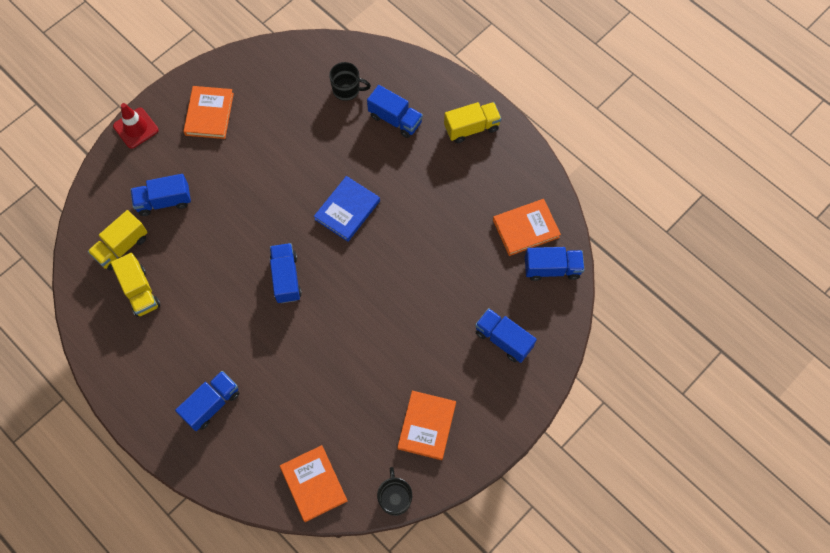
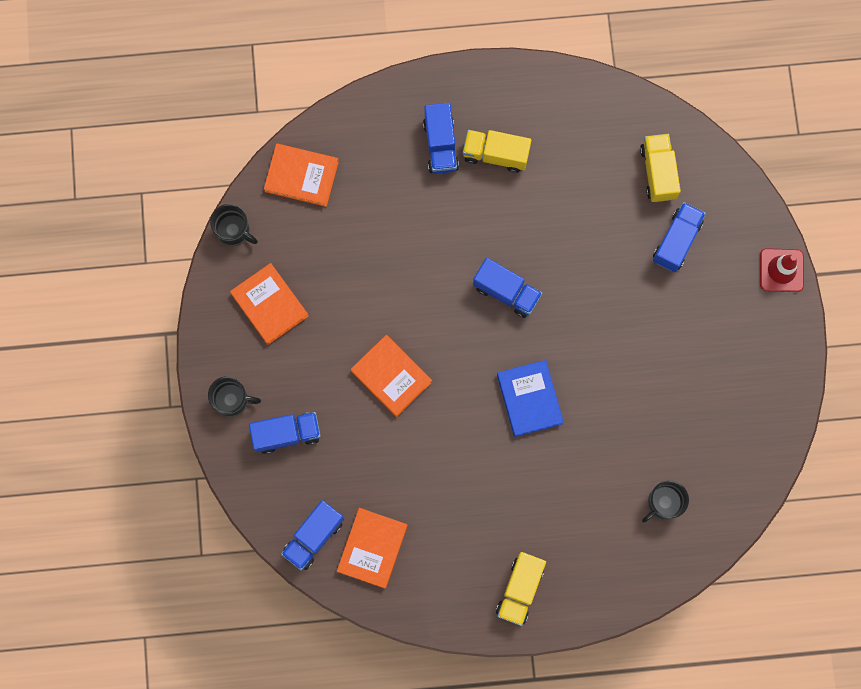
camera: 130 degrees right, 10 degrees up
(140, 291) = (599, 158): yellow truck -> yellow truck (495, 154)
(209, 114) = (742, 349): orange book -> orange book (391, 376)
(395, 119) = (591, 523): blue truck -> none
(513, 394) = (232, 400): none -> black mug

